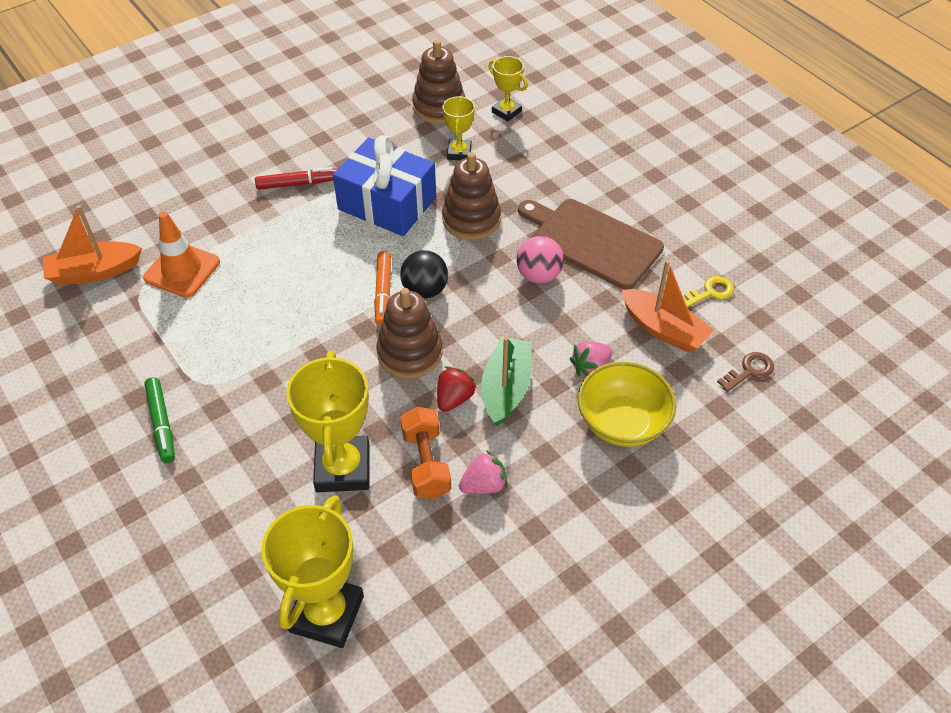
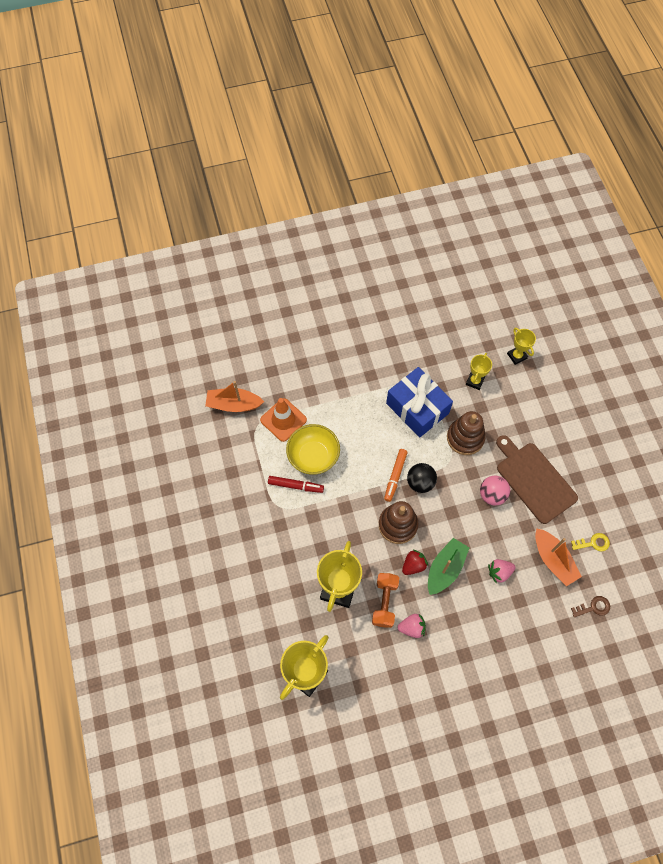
camera: 20 degrees right, 15 degrees up
(162, 424) = (249, 525): green marker -> none
(298, 184) = (367, 374): red marker -> red marker (296, 486)
(439, 107) = (474, 338): brown stacking toy -> none
(622, 422) = (504, 615): yellow bowl -> yellow bowl (313, 456)

